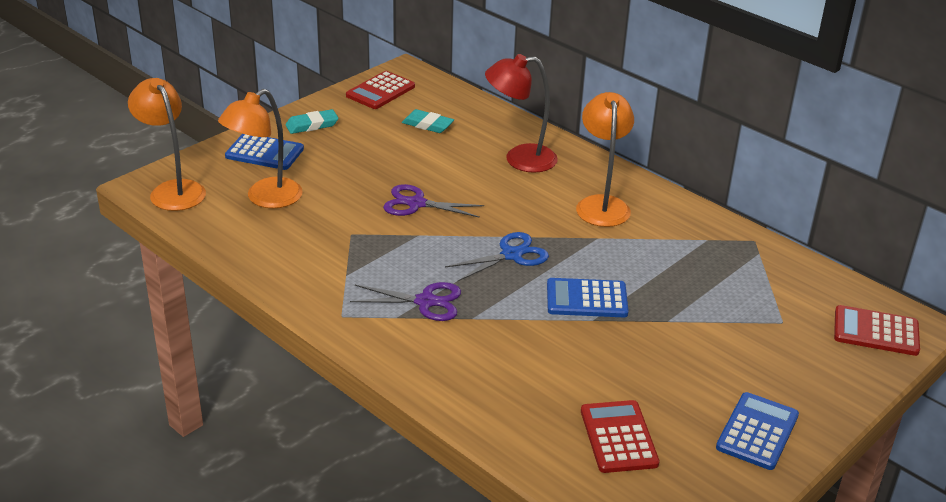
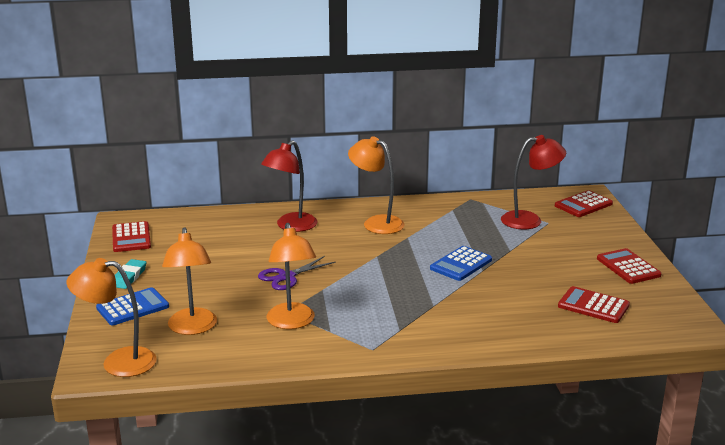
camera: 50 degrees left, 10 degrees down
(336, 246) = (292, 322): none -> orange lamp
(425, 302) = (396, 314): purple scissors -> none
(427, 125) = (201, 238): turquoise eraser -> none
(511, 255) = (387, 269): blue scissors -> none
(757, 432) = (628, 267): blue calculator -> red calculator
(767, 305) = (529, 220): none -> red lamp

